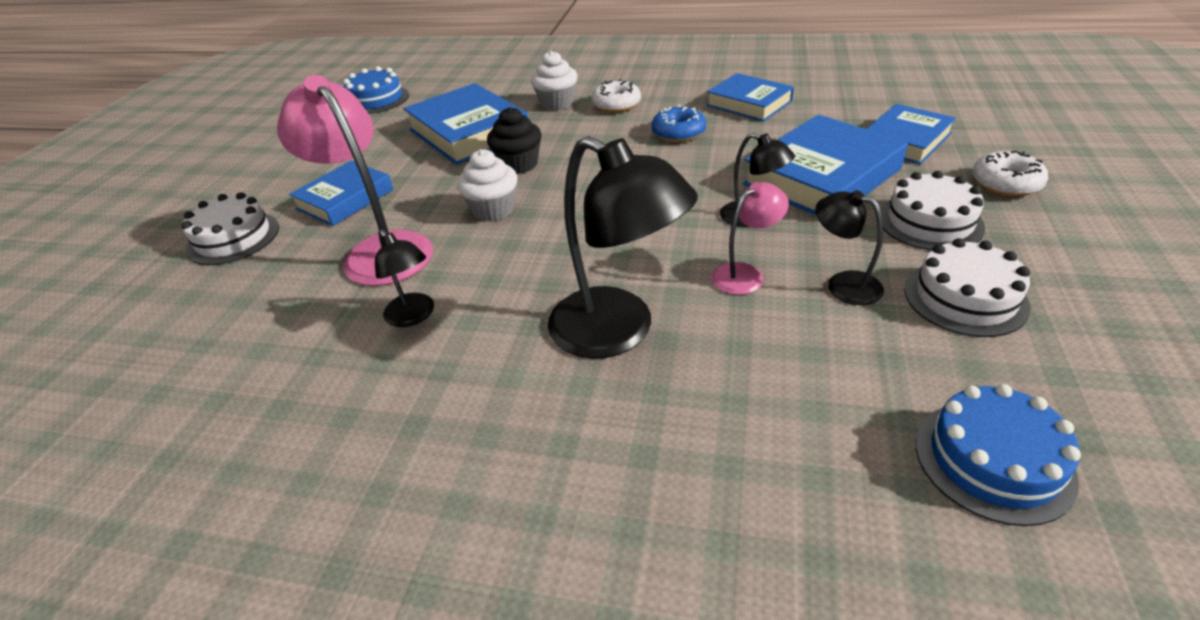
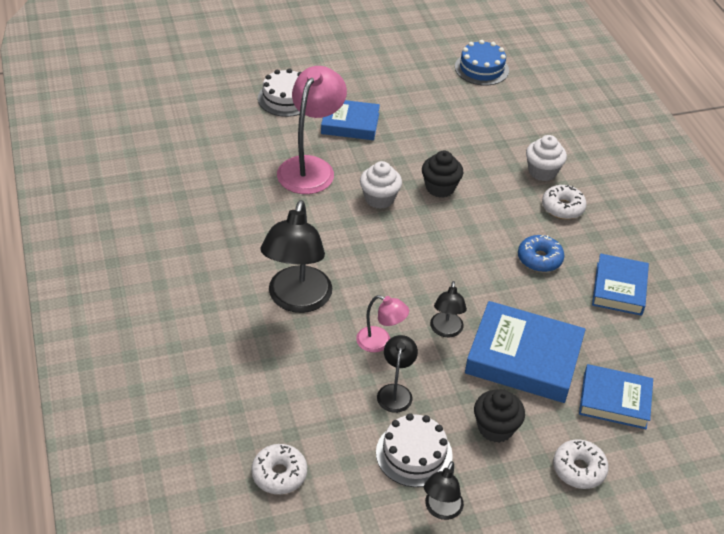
camera: 55 degrees right, 5 degrees up
(414, 316) = (264, 210): black lamp -> black lamp (441, 510)
(469, 132) = (467, 142): blue book -> none
(930, 222) = (495, 428): white cake -> black cupcake
(993, 460) = (279, 474): blue cake -> white donut

